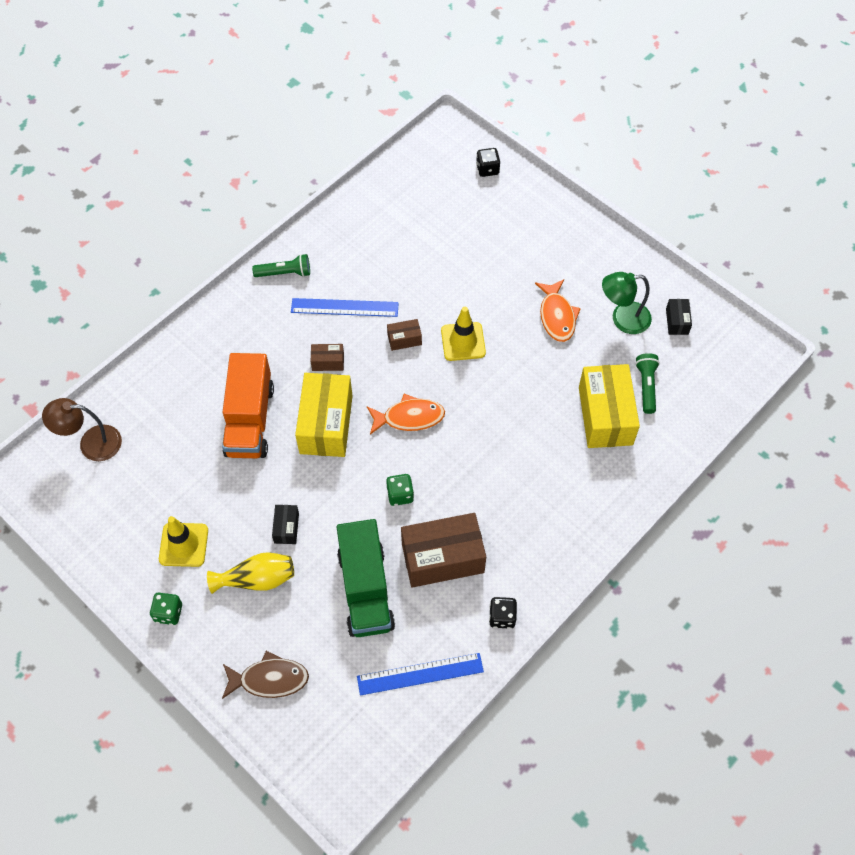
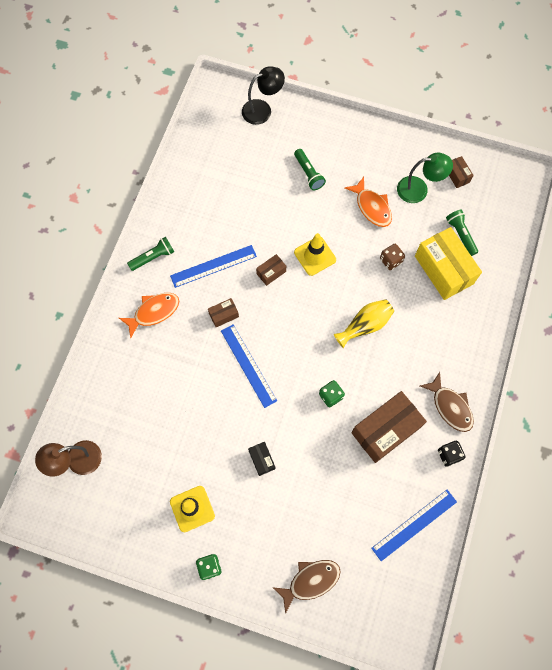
camera: 25 degrees left, 10 degrees up
(250, 420) = (189, 387): orange truck -> none
(257, 579) = (261, 509): yellow vase -> yellow vase (365, 325)
(326, 424) = (248, 365): yellow box -> blue ruler
(365, 589) = (343, 480): green truck -> none
(409, 417) = (306, 333): orange fish -> orange fish (154, 312)
(487, 169) = (262, 109): black dice -> black lamp
(503, 254) = (308, 173): none -> green flashlight
(532, 566) = (450, 406): none -> brown fish
(548, 381) = (390, 260): none -> brown dice
(622, 319) = (419, 189): green lamp -> green lamp turned 150 degrees counterclockwise
(677, 321) = (457, 175): black box -> brown box

